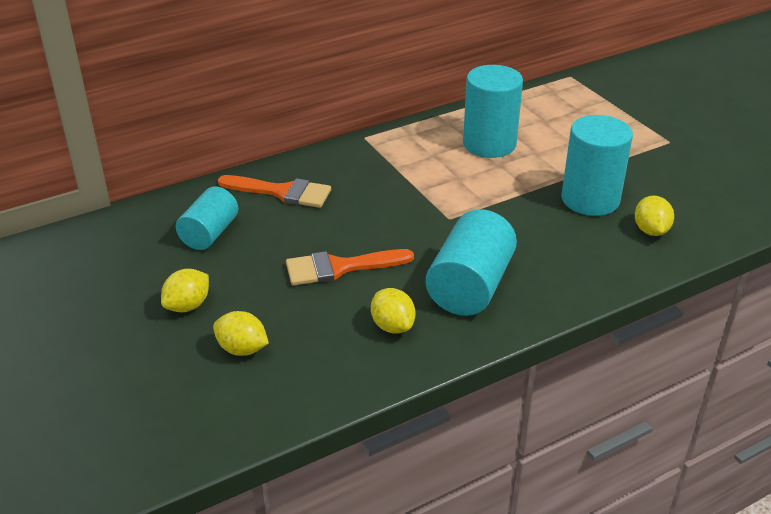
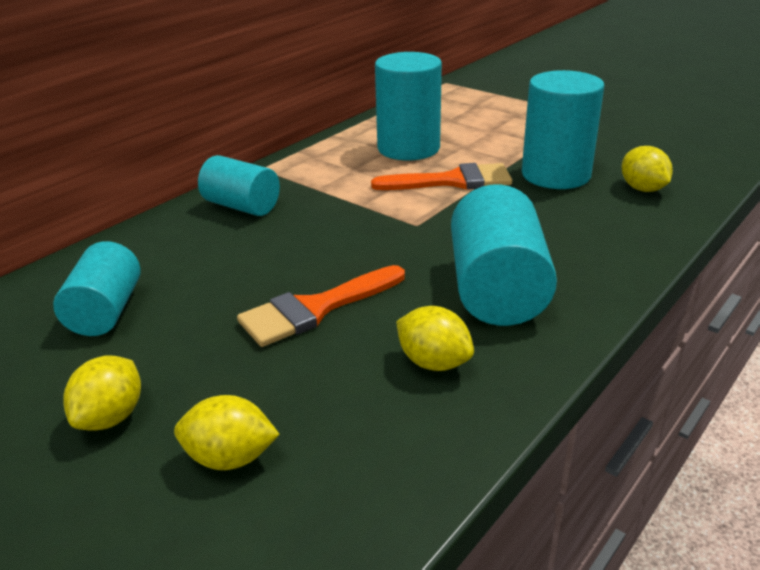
camera: 20 degrees left, 5 degrees down
(282, 192) = (187, 242): orange brush -> orange brush (452, 181)
(333, 170) = (242, 206): none -> turquoise cylinder

